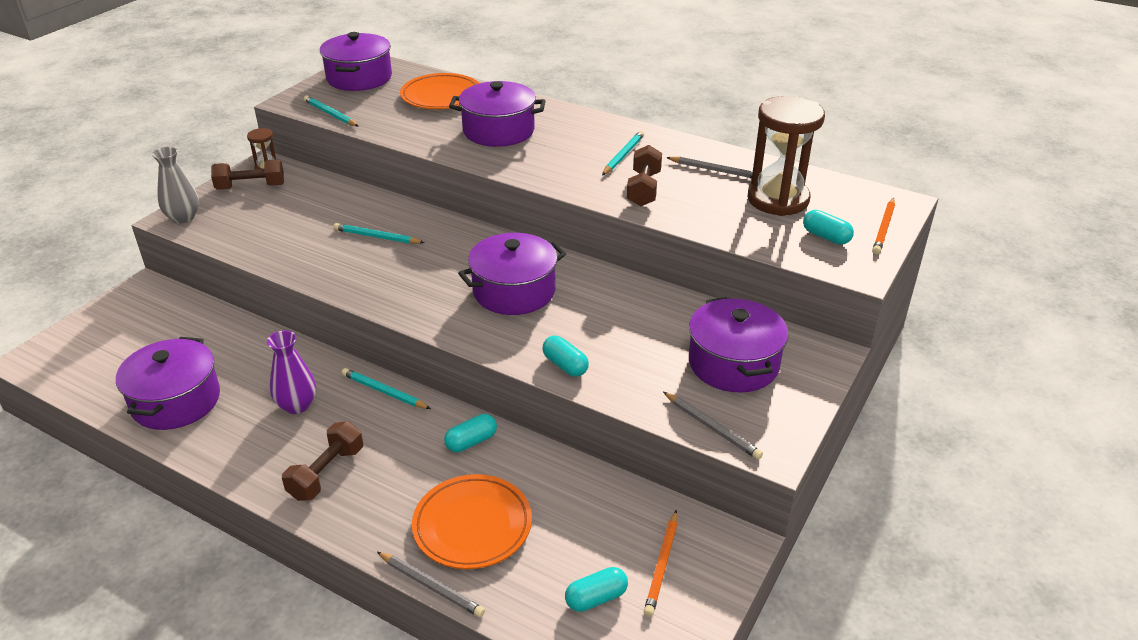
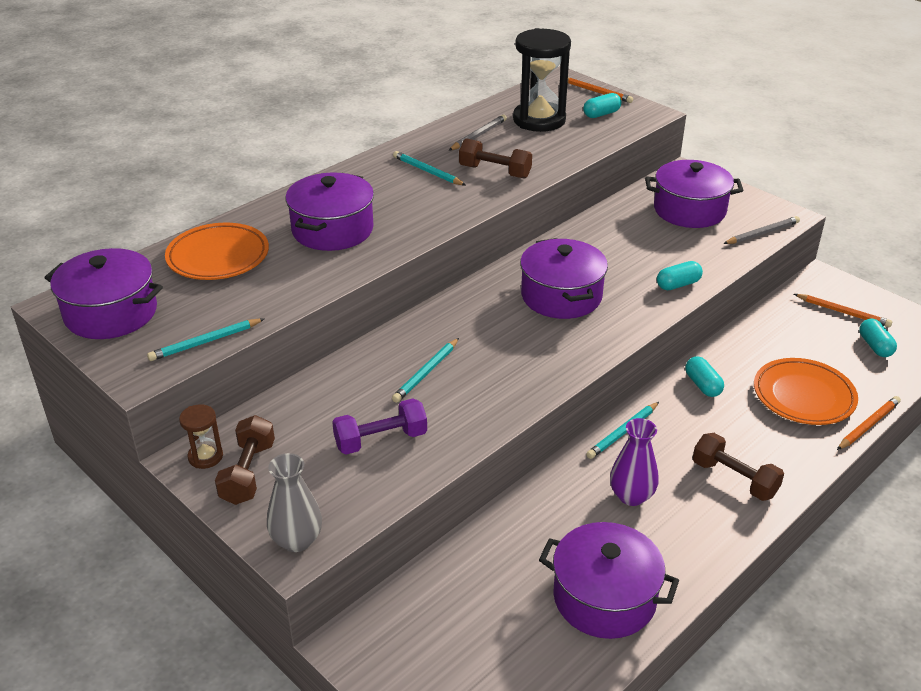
camera: 75 degrees left, 0 degrees up
(289, 231) = (381, 440): none -> purple dumbbell
(431, 586) = (868, 425): grey pencil -> orange pencil
(778, 199) = (539, 120): brown hourglass -> black hourglass

